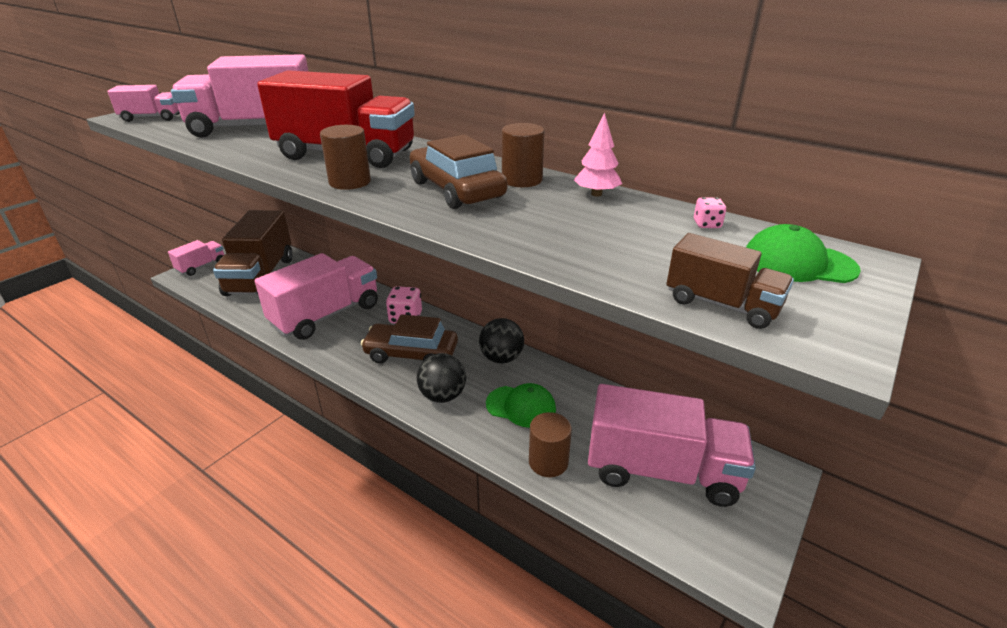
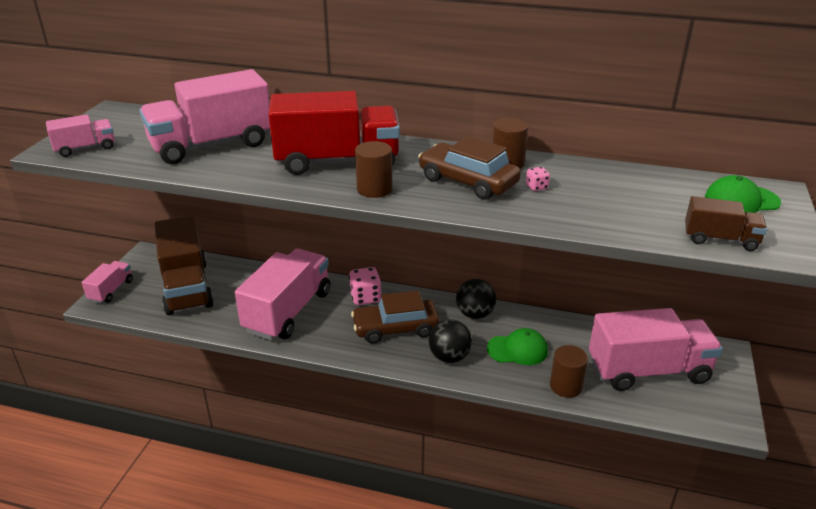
camera: 20 degrees left, 0 degrees up
(596, 194) = (573, 167): pink tree -> none
(707, 224) = (667, 180): pink dice -> pink dice (536, 187)

